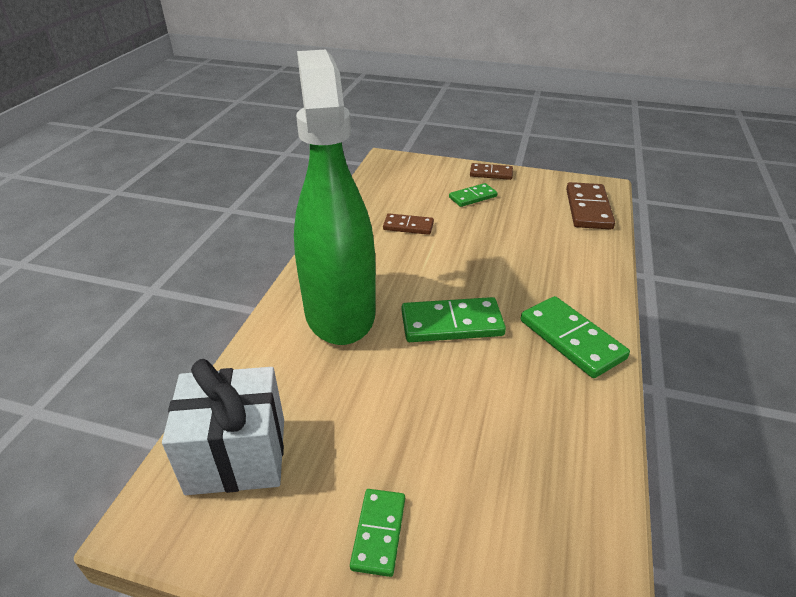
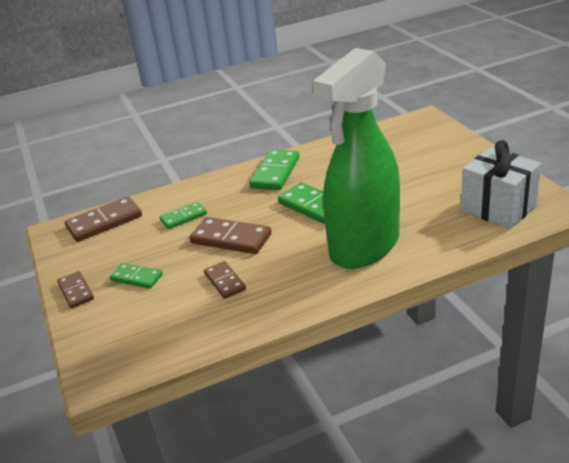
camera: 125 degrees left, 5 degrees down
(379, 533) = (460, 161): green domino -> green domino (183, 217)
(466, 253) = (231, 239): none -> brown domino

